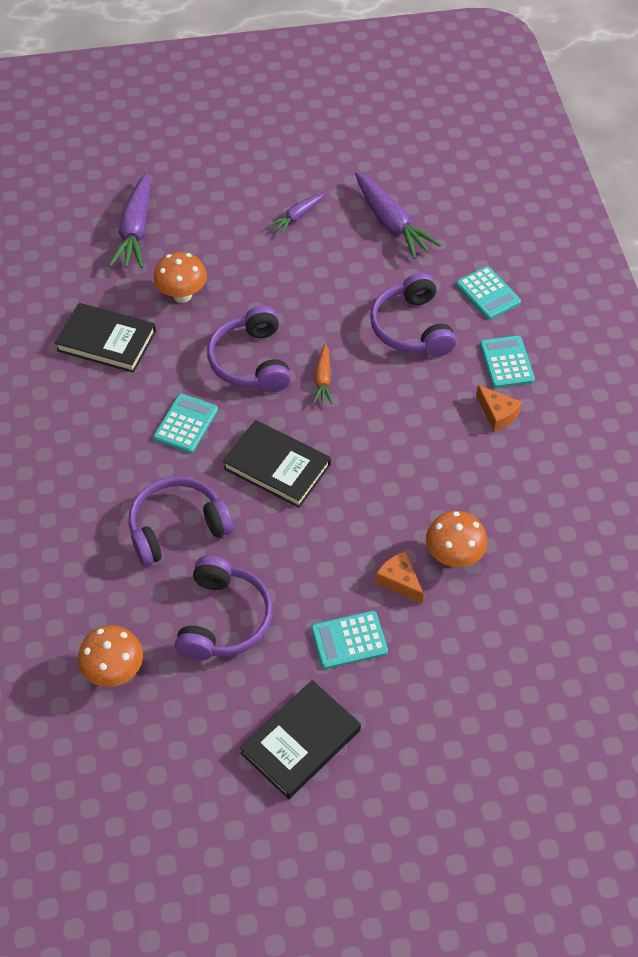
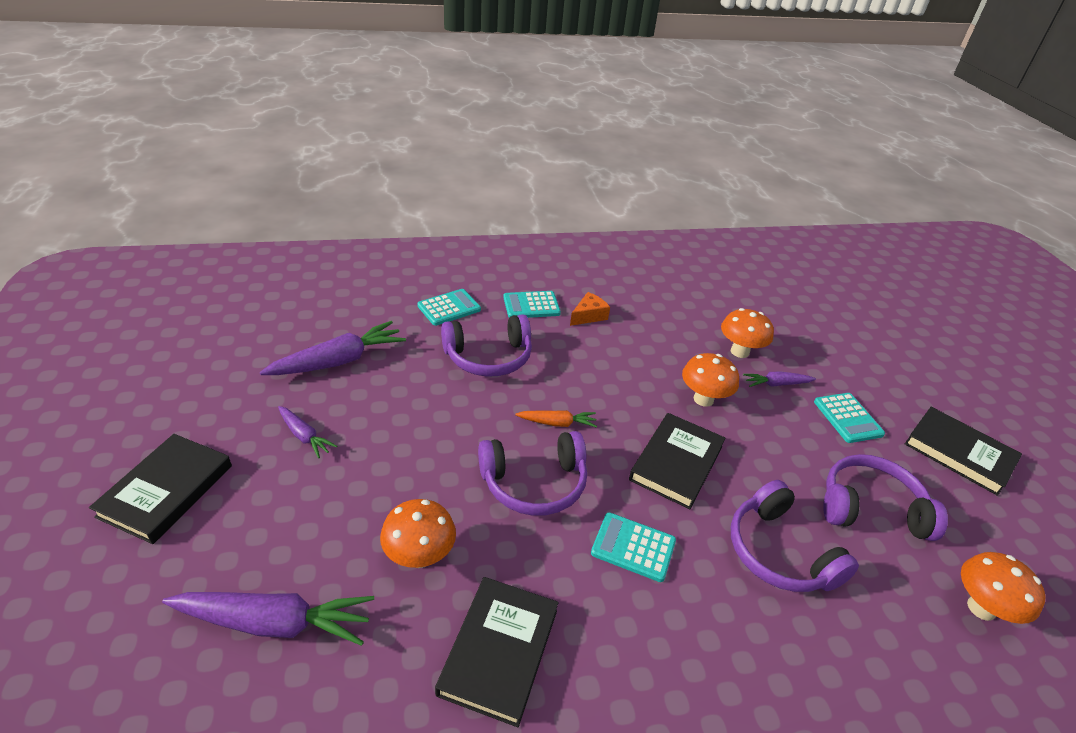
camera: 95 degrees left, 15 degrees down
(241, 157) = (166, 491): none -> black book
(367, 504) = (703, 399): none -> orange mushroom
(399, 581) = (776, 384): orange cheese -> purple carrot

